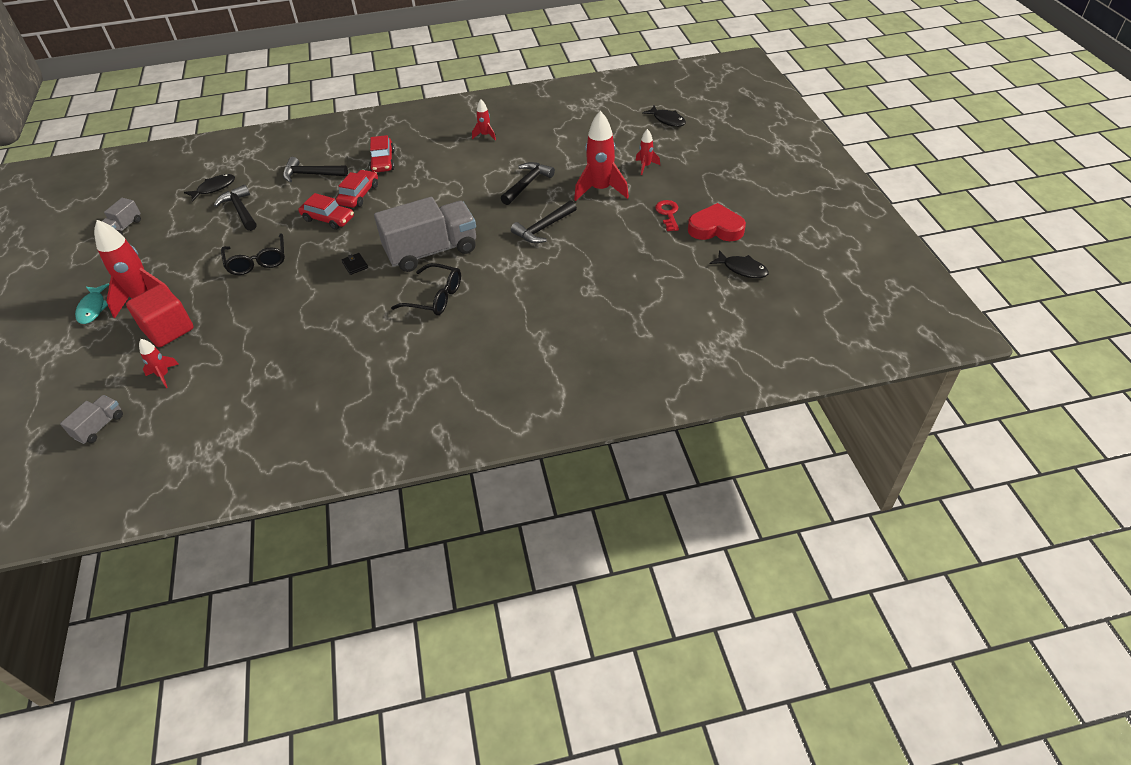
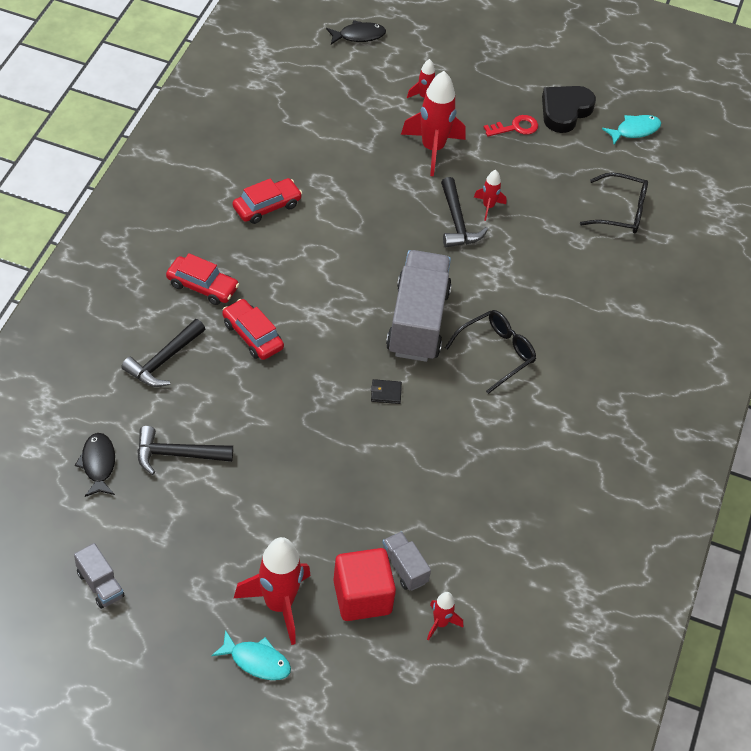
camera: 65 degrees left, 5 degrees up
(100, 426) = (482, 704): grey truck -> grey truck (404, 568)
(257, 261) = (302, 474): black glasses -> black glasses (621, 211)
(328, 219) = (275, 381): red car -> red car (267, 206)
(485, 135) = (239, 179): red rocket -> red rocket (488, 207)
(527, 184) = (369, 194): black hammer -> none
(668, 214) = (515, 127): red key -> red key turned 135 degrees clockwise
(715, 228) = (565, 111): red heart -> black heart
(742, 269) = (634, 130): black fish -> turquoise fish

